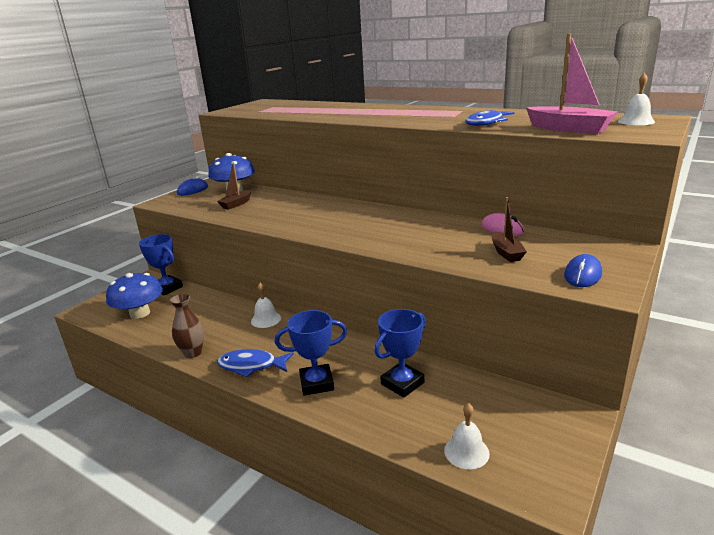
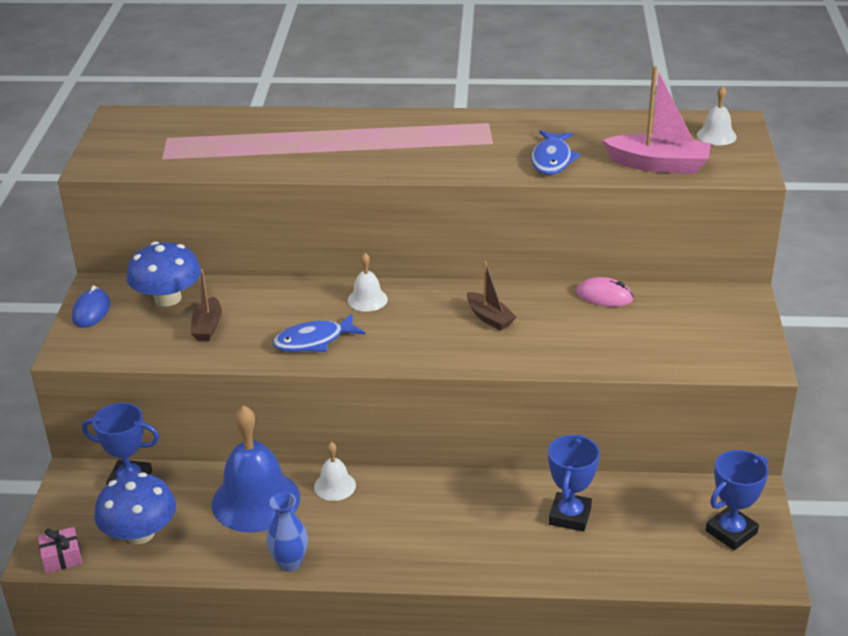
camera: 30 degrees left, 10 degrees up
(91, 313) = (62, 557): none -> pink gift
(193, 353) = (289, 563): brown vase -> blue vase
(215, 314) = (256, 500): none -> blue bell
(251, 366) = (383, 553): blue fish -> blue fish (314, 341)
(316, 383) = (480, 548): blue trophy -> blue trophy (731, 532)
(466, 451) = (681, 565): white bell -> white bell (367, 299)
(506, 253) = (635, 335): brown boat -> brown boat (489, 318)
(582, 275) = (727, 348): blue mouse -> none

